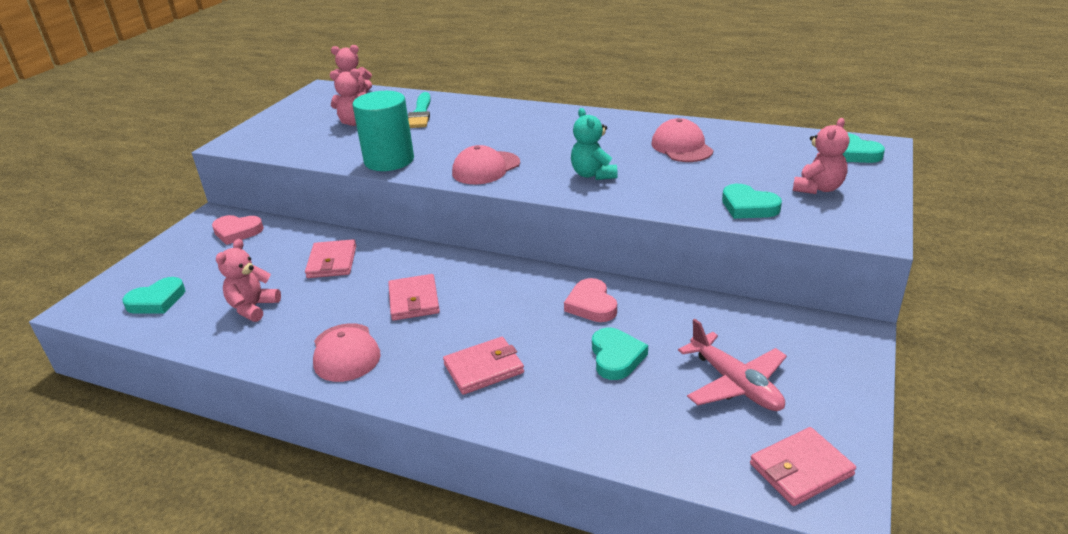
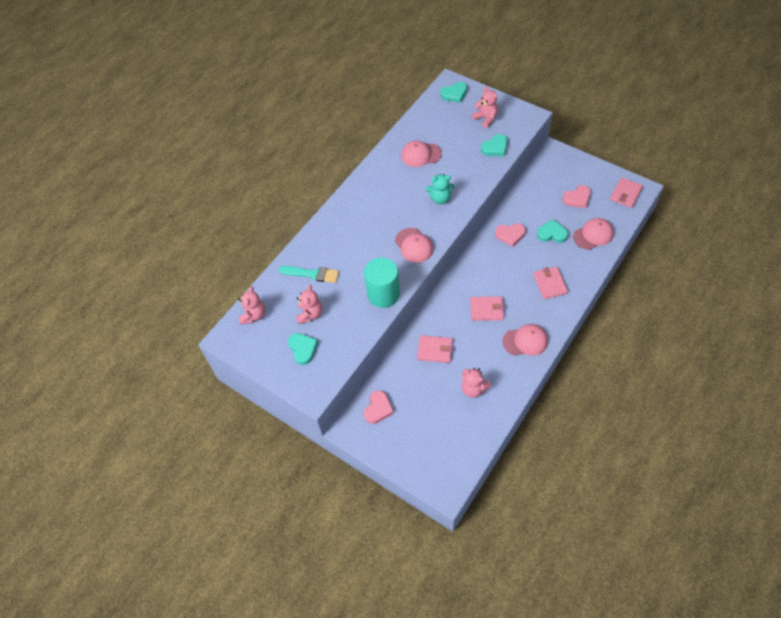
camera: 75 degrees left, 25 degrees up
(157, 301) = (451, 444): turquoise heart -> turquoise heart (303, 349)
(637, 420) = (593, 235): none -> pink cap
(735, 384) = (577, 198): pink plane -> pink heart
(801, 469) = (625, 194): pink wallet -> pink wallet turned 45 degrees clockwise

